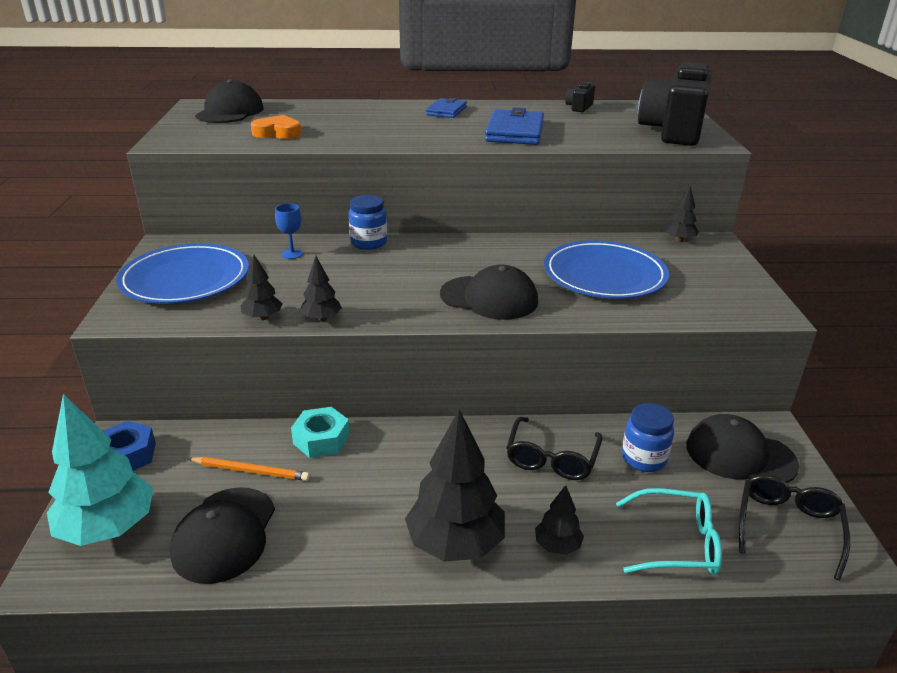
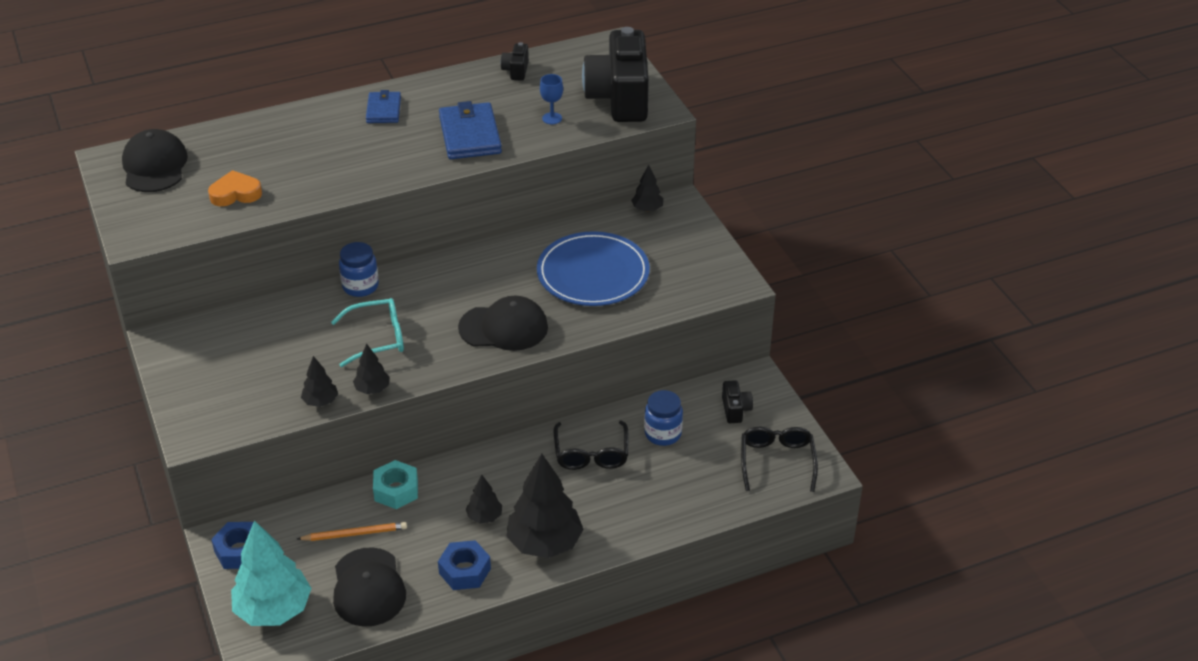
camera: 20 degrees left, 10 degrees up
(185, 279) = (217, 377): blue plate -> none
(292, 254) = (295, 320): blue goblet -> blue goblet (552, 118)
(344, 548) = (465, 571): none -> blue nut
(557, 545) = (618, 523): black tree -> black tree (484, 517)
(678, 543) = (702, 496): turquoise glasses -> turquoise glasses (378, 338)
(740, 455) = (735, 410): black cap -> black camera

